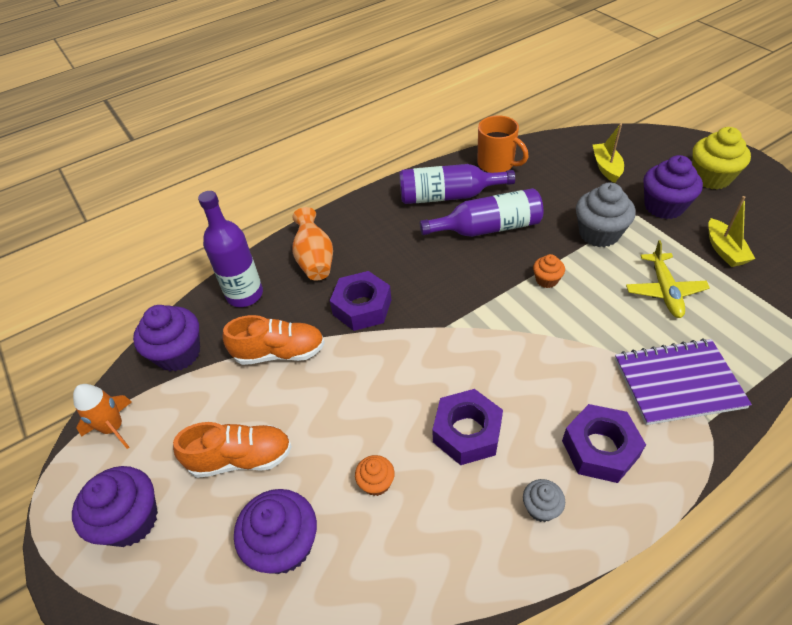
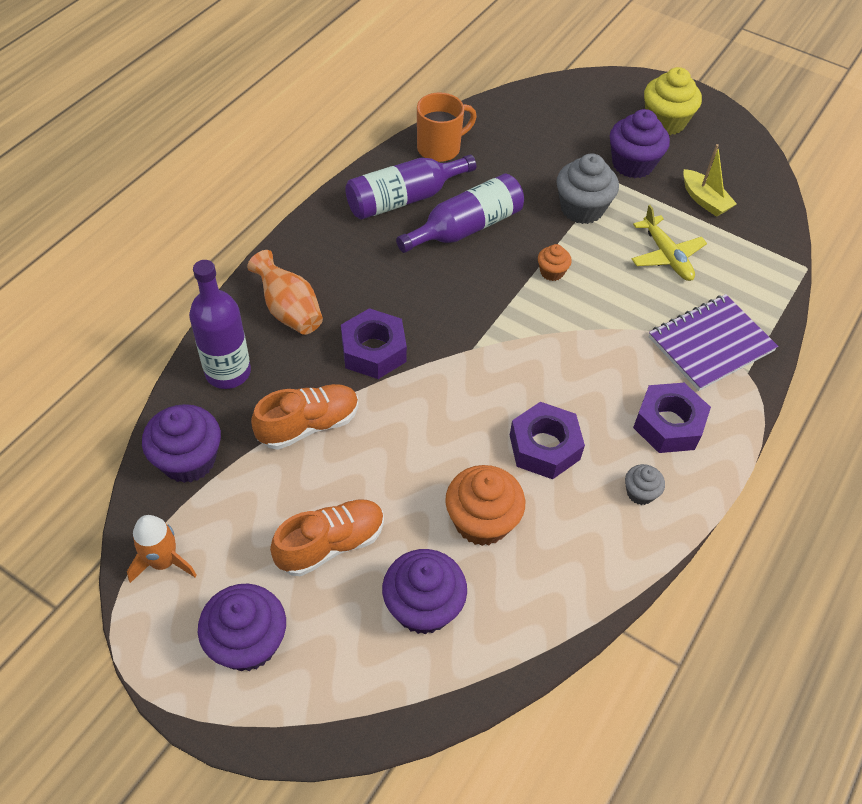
camera: 30 degrees left, 5 degrees up
(376, 483) = (482, 521): orange cupcake -> orange cupcake, size x1.92
(497, 164) = (440, 148): orange mug -> orange mug turned 45 degrees counterclockwise
(606, 167) = (558, 130): yellow boat -> none

